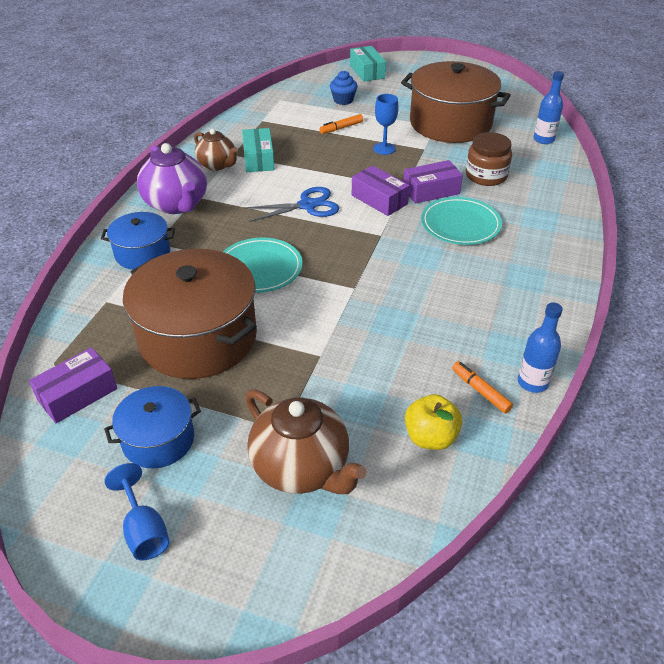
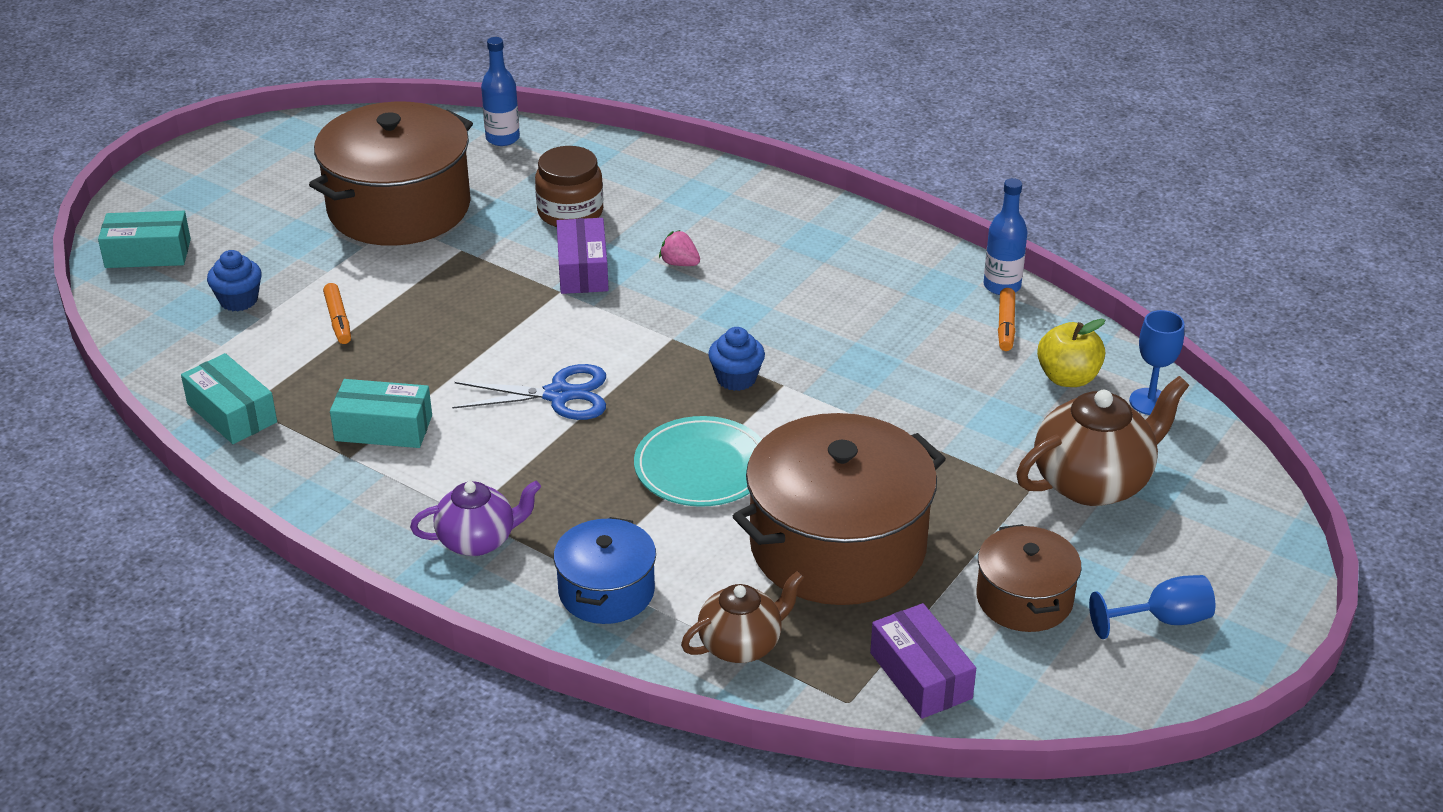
camera: 75 degrees left, 5 degrees down
(158, 440) = (1024, 599): blue pot -> brown pot
(177, 204) = (478, 540): purple teapot -> purple teapot, size x0.64
(217, 165) = (374, 479): brown teapot -> brown teapot (741, 644)
(255, 118) = (232, 413): none -> turquoise box
(307, 205) = (559, 395): blue scissors -> blue scissors turned 90 degrees clockwise
(352, 267) = (736, 378): none -> blue cupcake
(379, 200) = (580, 322): purple box -> none
(384, 148) = (435, 288): blue goblet -> blue goblet (1150, 402)
(460, 224) = (679, 263): turquoise plate -> pink strawberry
(480, 391) = (1006, 326): orange marker -> orange marker turned 60 degrees counterclockwise

